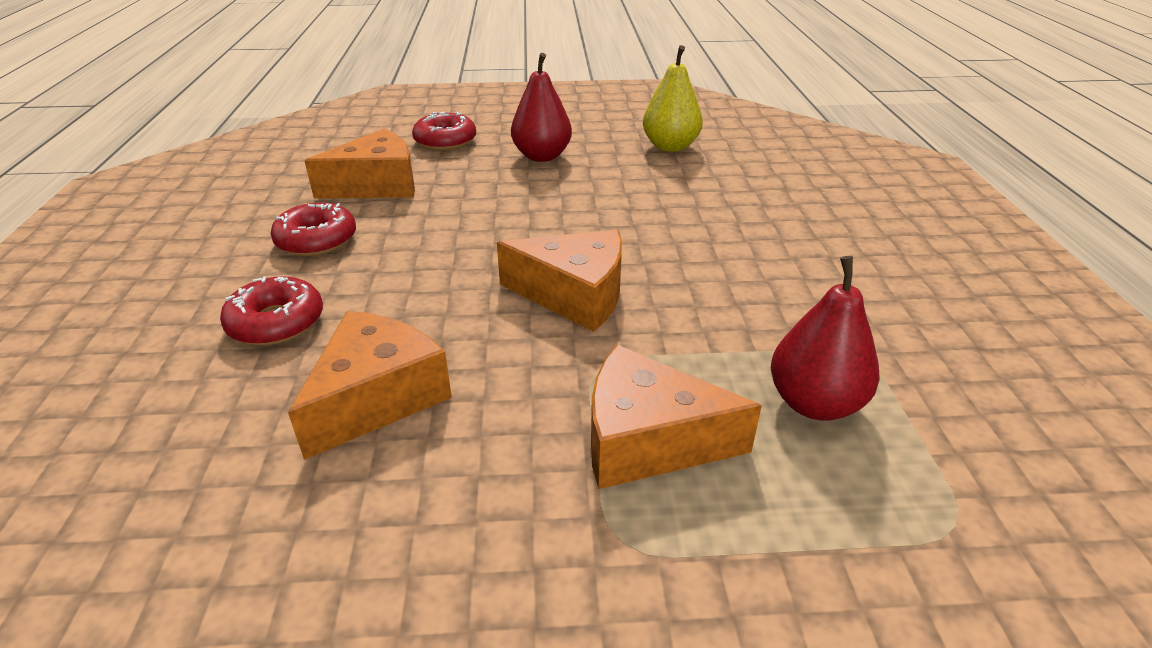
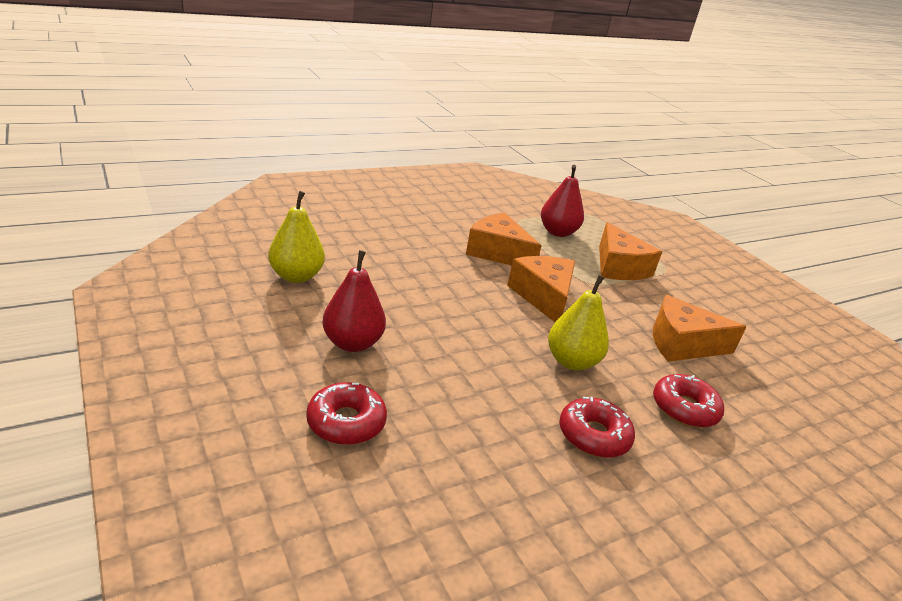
camera: 120 degrees left, 5 degrees down
(377, 185) = (480, 437): orange cheese -> orange cheese (497, 252)
(425, 267) = (571, 362): none -> yellow pear

